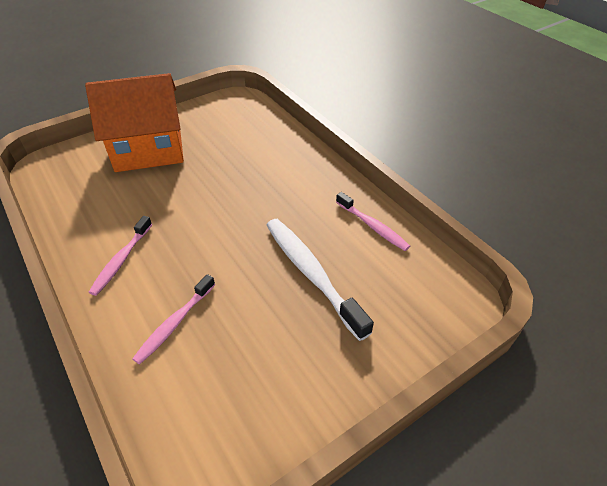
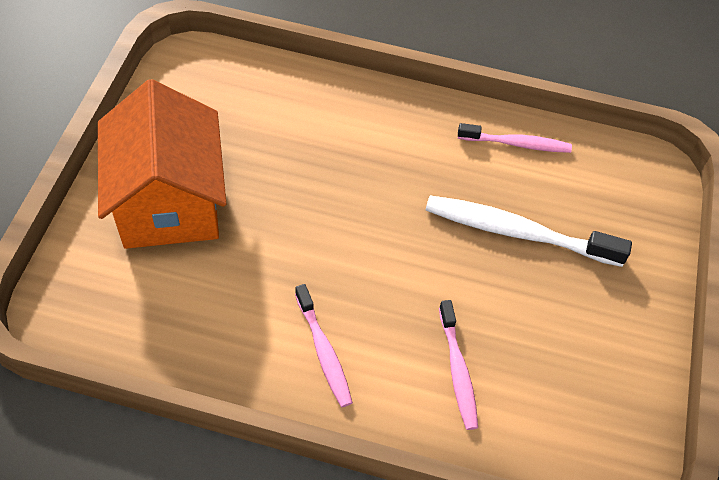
camera: 45 degrees left, 10 degrees up
(149, 149) = (169, 202): orange house -> orange house turned 45 degrees counterclockwise

